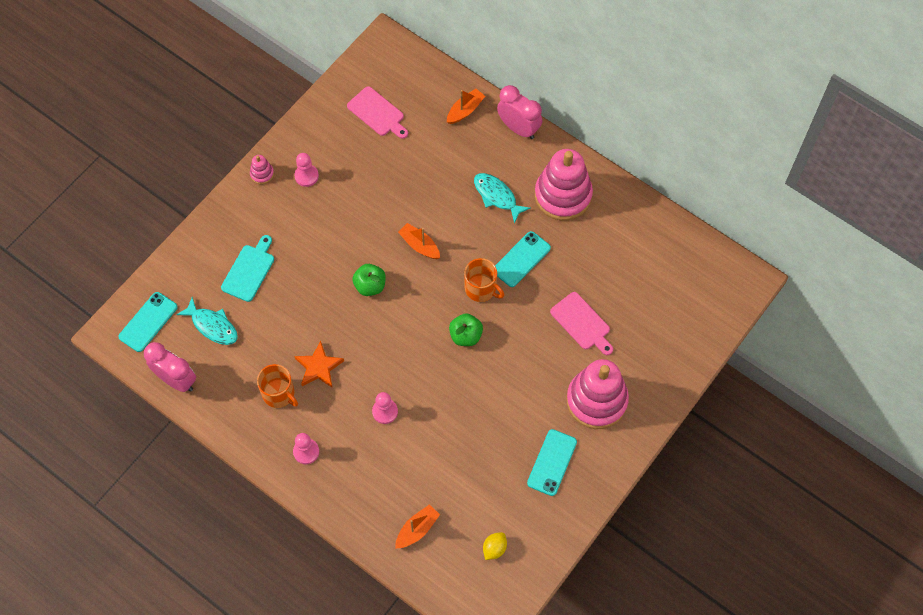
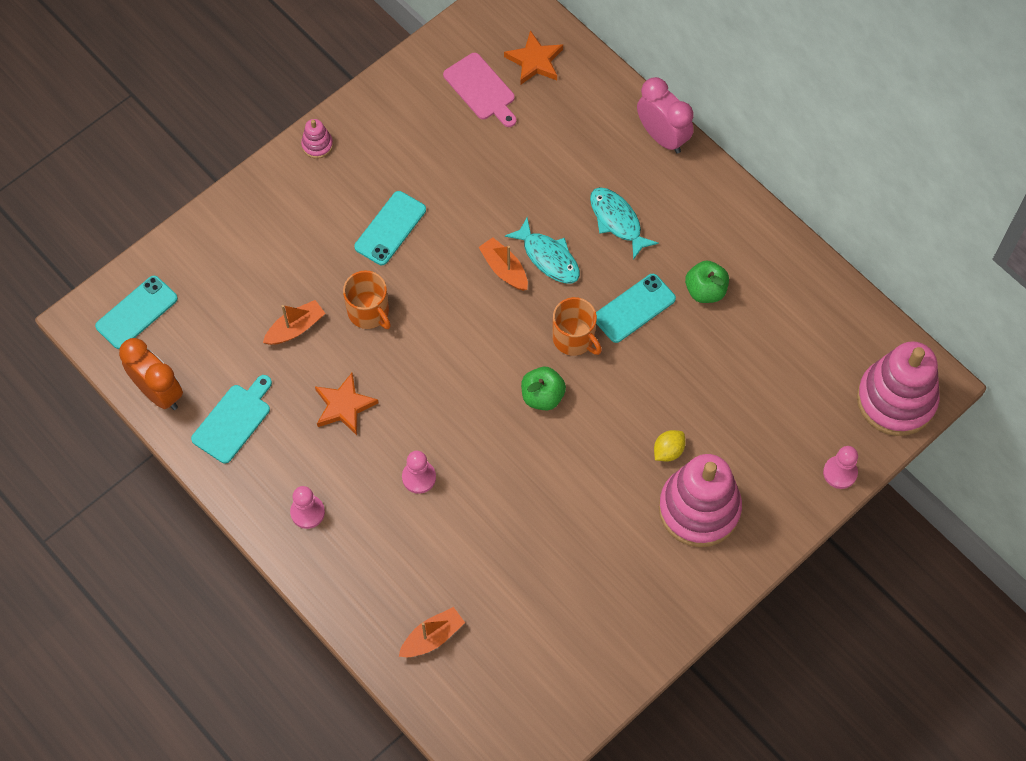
camera: 10 degrees right, 0 degrees up
(176, 380) = (159, 392): pink clock -> orange clock
(212, 326) = (217, 330): turquoise fish -> turquoise fish (548, 257)
(249, 270) = (278, 267): turquoise cutting board -> turquoise cutting board (233, 420)
(279, 394) = (287, 432): orange mug -> orange mug (369, 312)
(306, 176) = (374, 156): pink pawn -> pink pawn (840, 473)
(370, 286) = (430, 311): green apple -> green apple (705, 290)
(413, 86) = (535, 61): none -> orange star
(465, 110) = (596, 103): orange boat -> orange boat (295, 328)
(494, 548) = (528, 679): yellow lemon -> yellow lemon (668, 451)
(552, 462) = (625, 580): turquoise phone -> turquoise phone (390, 228)
(563, 195) = (704, 233): pink stacking toy -> pink stacking toy (896, 400)
(582, 323) = (699, 404): pink cutting board -> none

